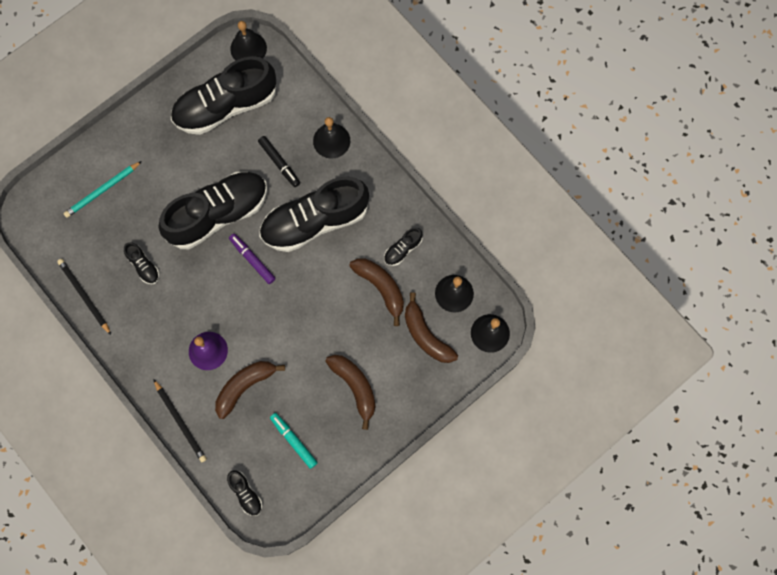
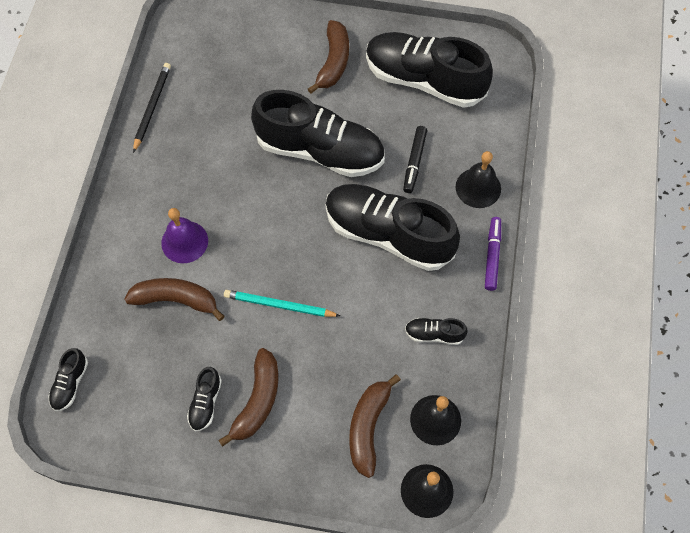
camera: 50 degrees right, 10 degrees down
(102, 190) = (258, 49): turquoise pencil -> turquoise pencil (279, 305)
(143, 266) = (219, 130): black shoe -> black shoe (205, 402)
(180, 422) = (97, 272): black pencil -> none
(248, 48) = (493, 56): black bell -> none
(252, 260) = (303, 211): purple marker -> purple marker (492, 256)
(294, 441) = (157, 386): turquoise marker -> none
(381, 287) = (378, 345): brown banana -> brown banana (333, 62)

